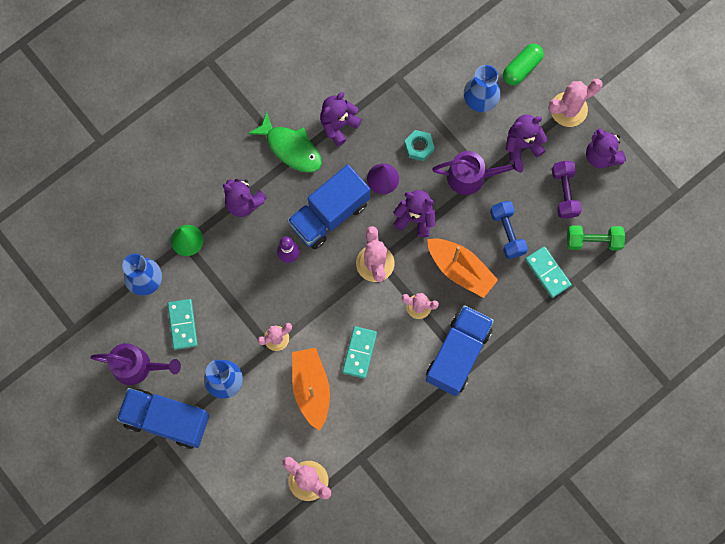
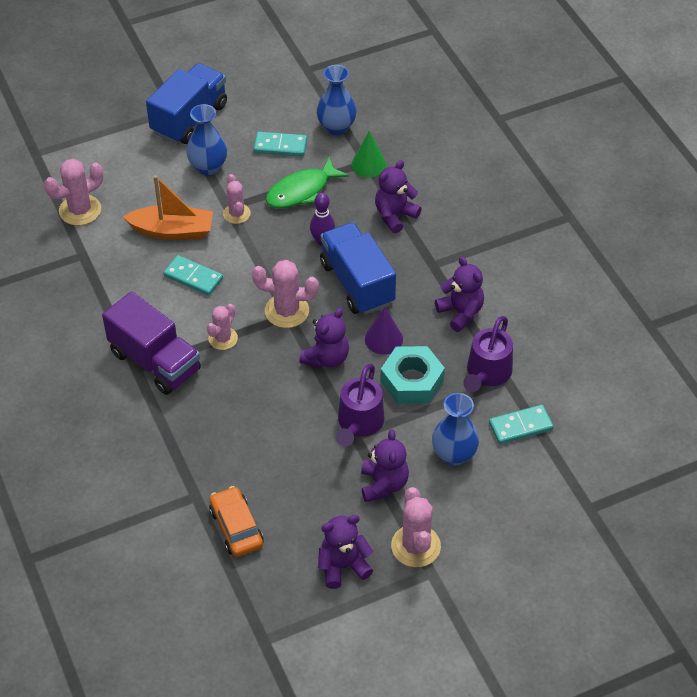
camera: 105 degrees right, 25 degrees down
(137, 366) = (251, 107): purple watering can -> purple watering can (487, 374)
(291, 148) = (445, 266): green fish -> green fish (301, 191)
(419, 147) = (412, 381): turquoise nut -> turquoise nut, size x1.70
(458, 354) = (155, 361): blue truck -> purple truck
(460, 269) = (250, 386): orange boat -> none
(507, 233) = (278, 442): blue dumbbell -> none
(521, 68) = (485, 509): green capsule -> none
(547, 272) = (215, 470): turquoise domino -> turquoise domino (520, 426)
(564, 193) = (307, 513): purple dumbbell -> none
(593, 241) = (236, 527): green dumbbell -> orange car

